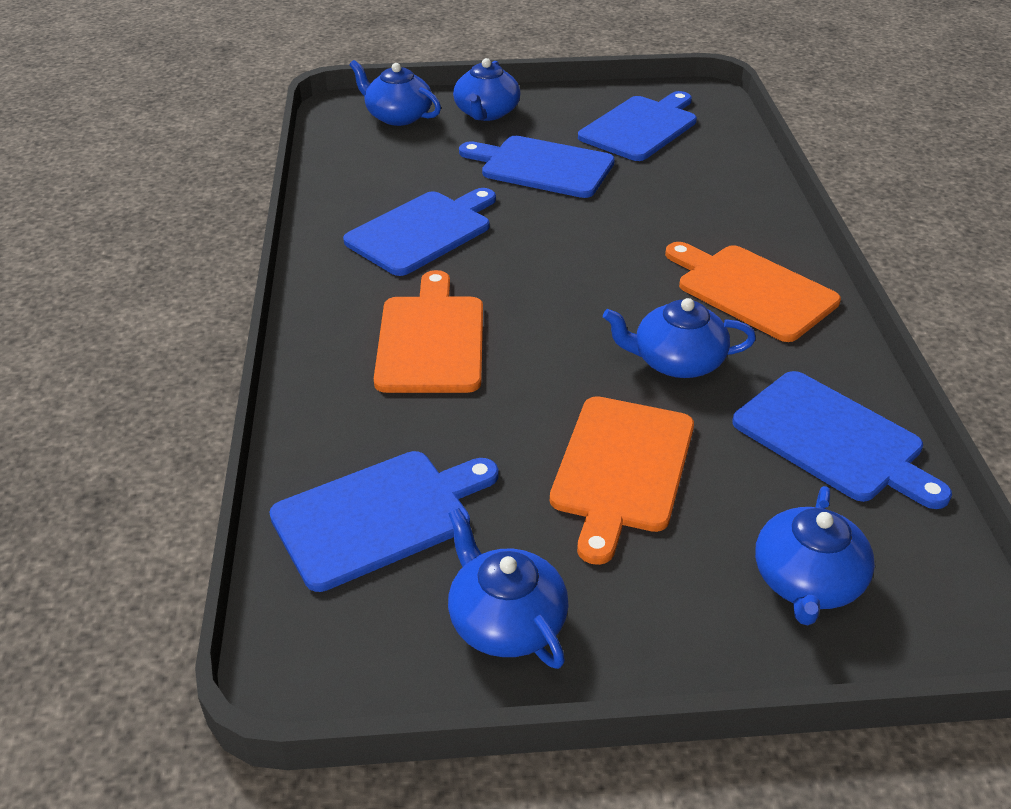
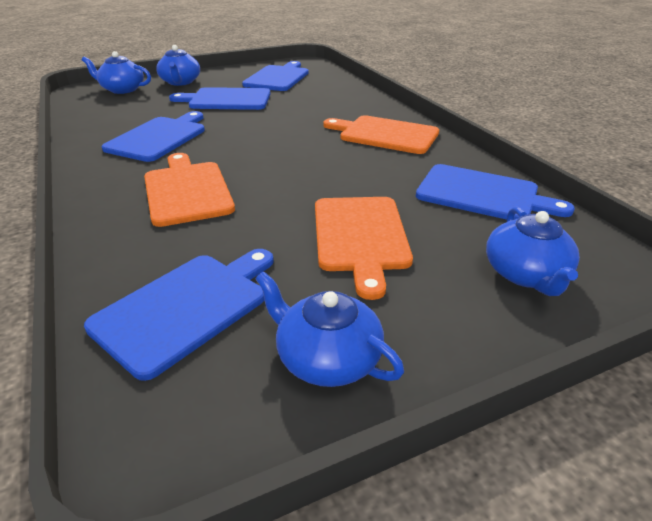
camera: 20 degrees left, 5 degrees down
(677, 361) = (362, 173): blue teapot -> none

